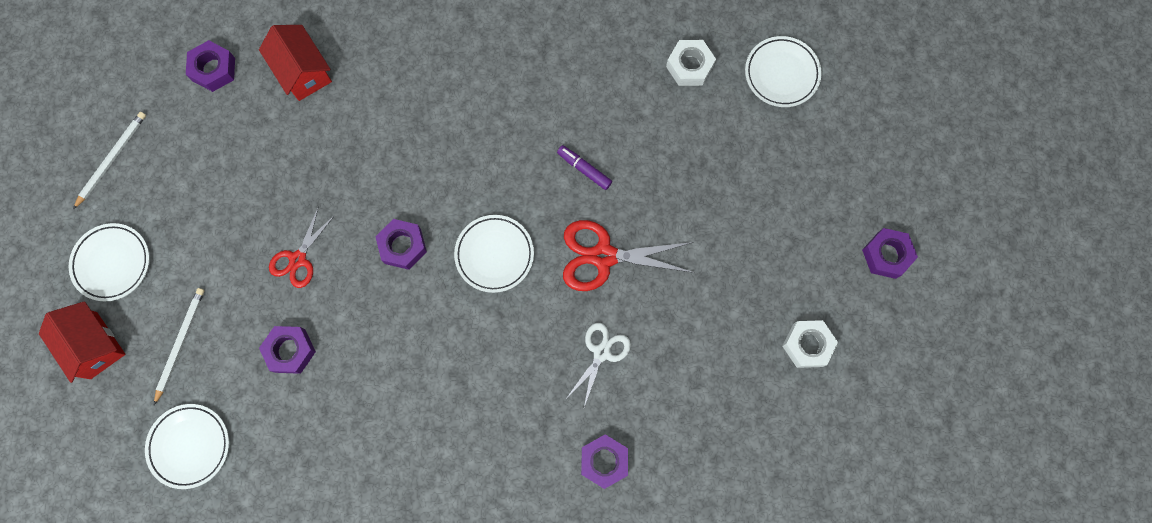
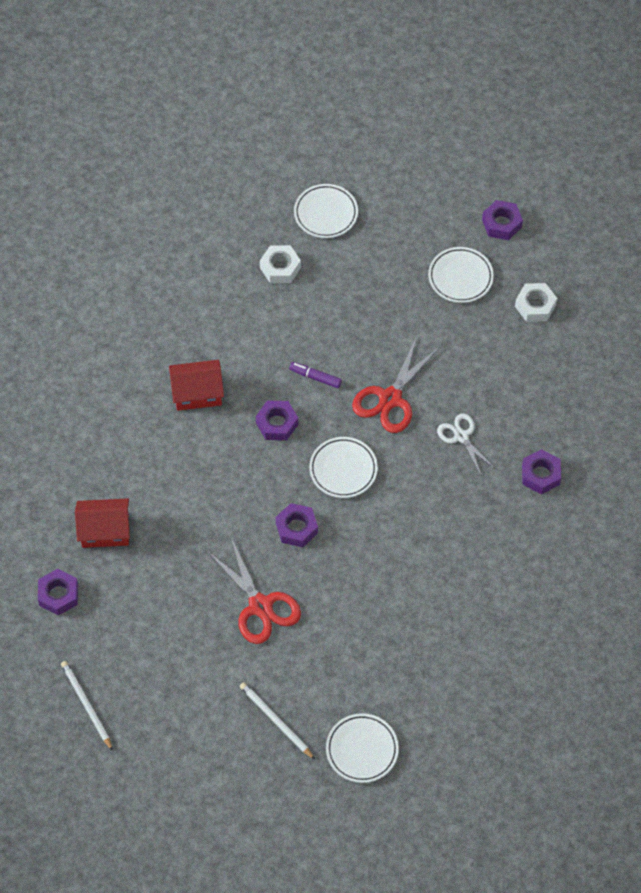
camera: 60 degrees left, 15 degrees down
(94, 345) = (237, 785): red house -> red house (197, 393)
(112, 263) = (177, 743): white plate -> white plate (460, 277)
(290, 351) = (330, 645): purple nut -> purple nut (277, 424)
(298, 259) = (260, 606): red scissors -> red scissors, size x1.59
(584, 169) = (315, 377): purple marker -> purple marker turned 45 degrees clockwise

